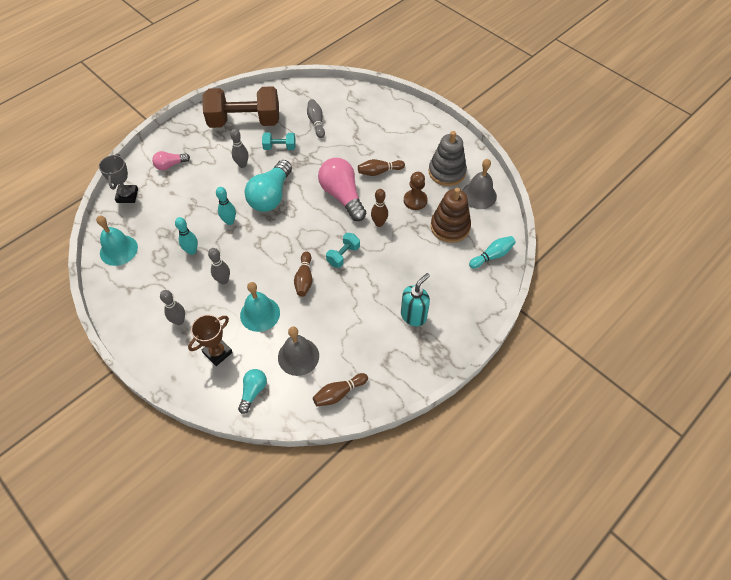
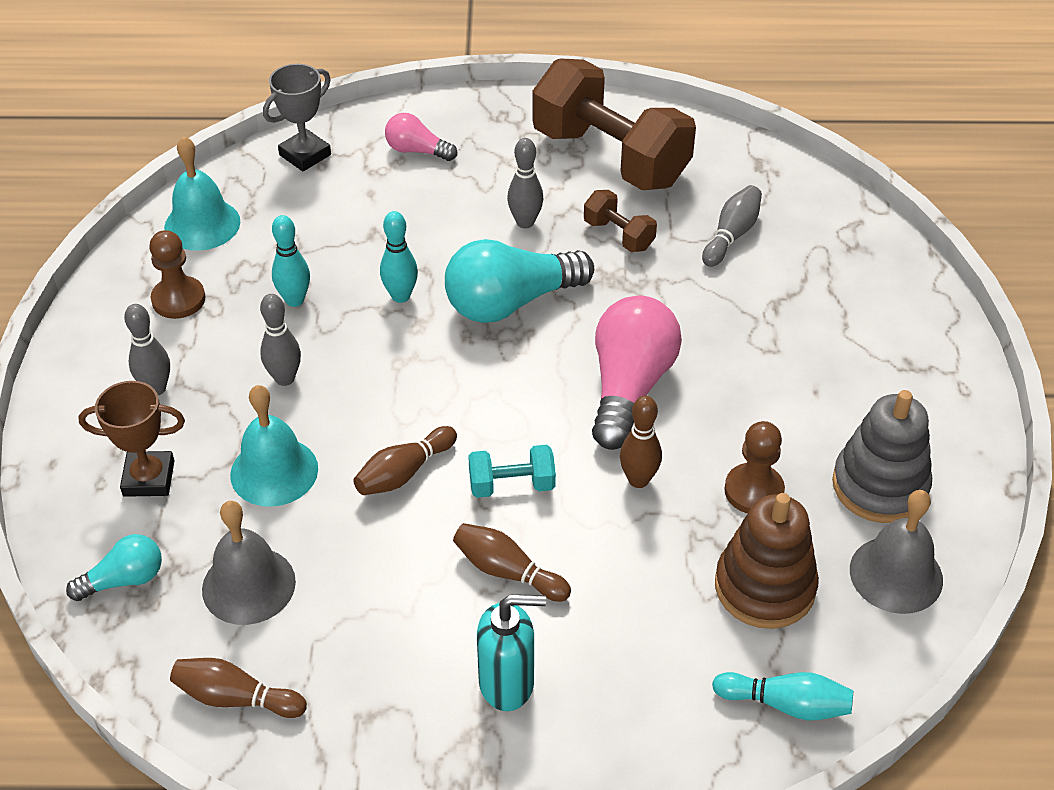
camera: 45 degrees right, 10 degrees down
(146, 283) = (178, 299): none -> brown pawn
(280, 147) = (619, 235): turquoise dumbbell -> brown dumbbell
(379, 172) = (746, 393): brown bowling pin -> brown bowling pin (507, 572)

